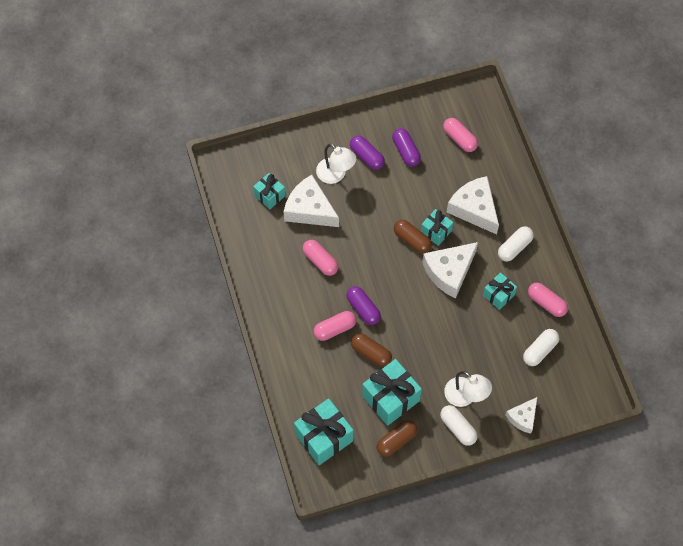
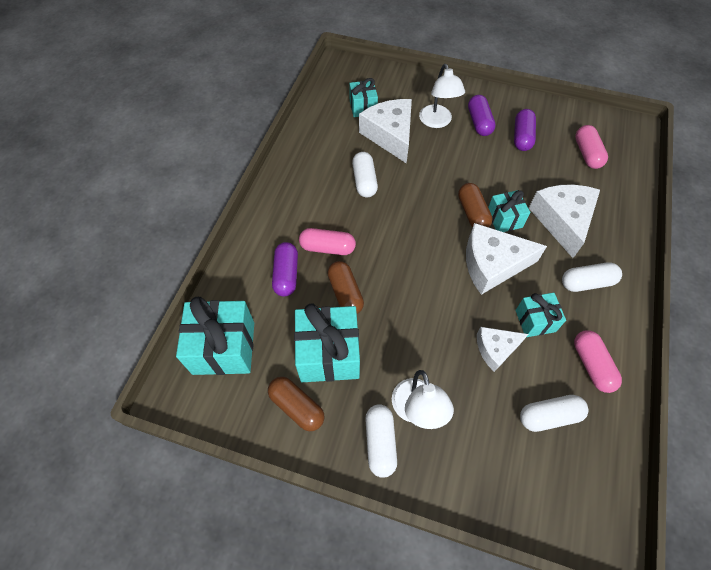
camera: 35 degrees right, 5 degrees down
(320, 261) = (364, 181): pink capsule -> white capsule
(363, 309) = (372, 246): purple capsule -> purple capsule (286, 274)
(396, 441) = (297, 407): brown capsule -> brown capsule turned 45 degrees clockwise
(523, 417) = (473, 488): white cheese -> white cheese (496, 349)

